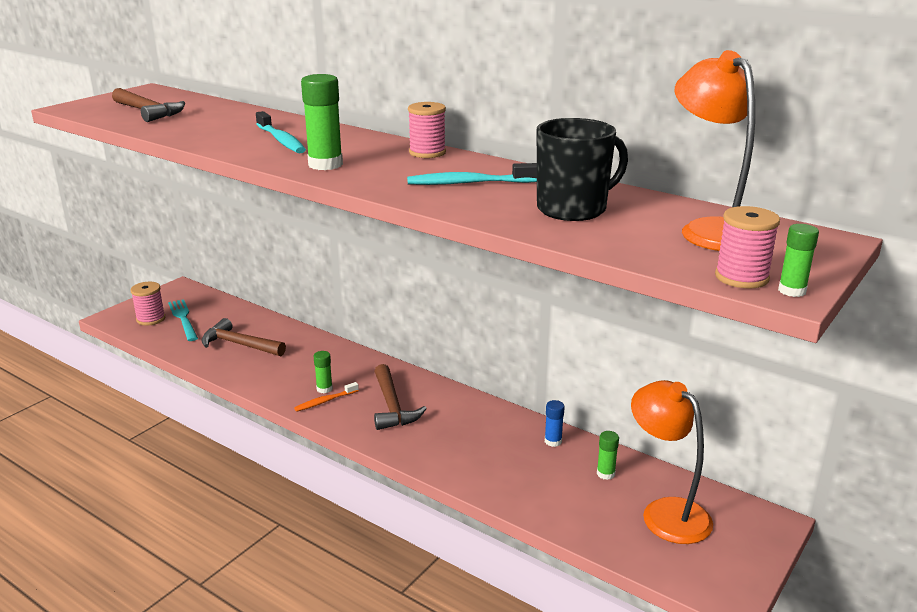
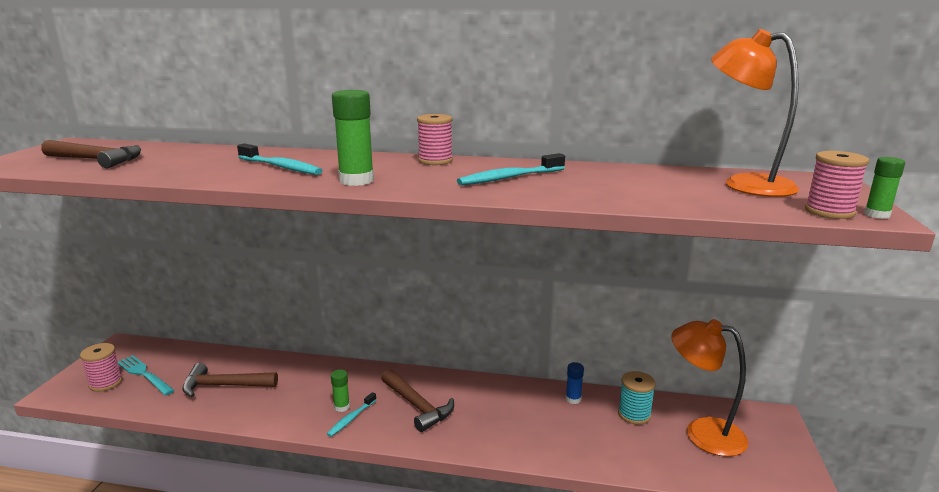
camera: 25 degrees left, 5 degrees down
(325, 401) = (351, 419): orange toothbrush -> turquoise toothbrush
(573, 209) = (624, 184): black mug -> none
(605, 474) = (634, 414): green glue stick -> turquoise spool

